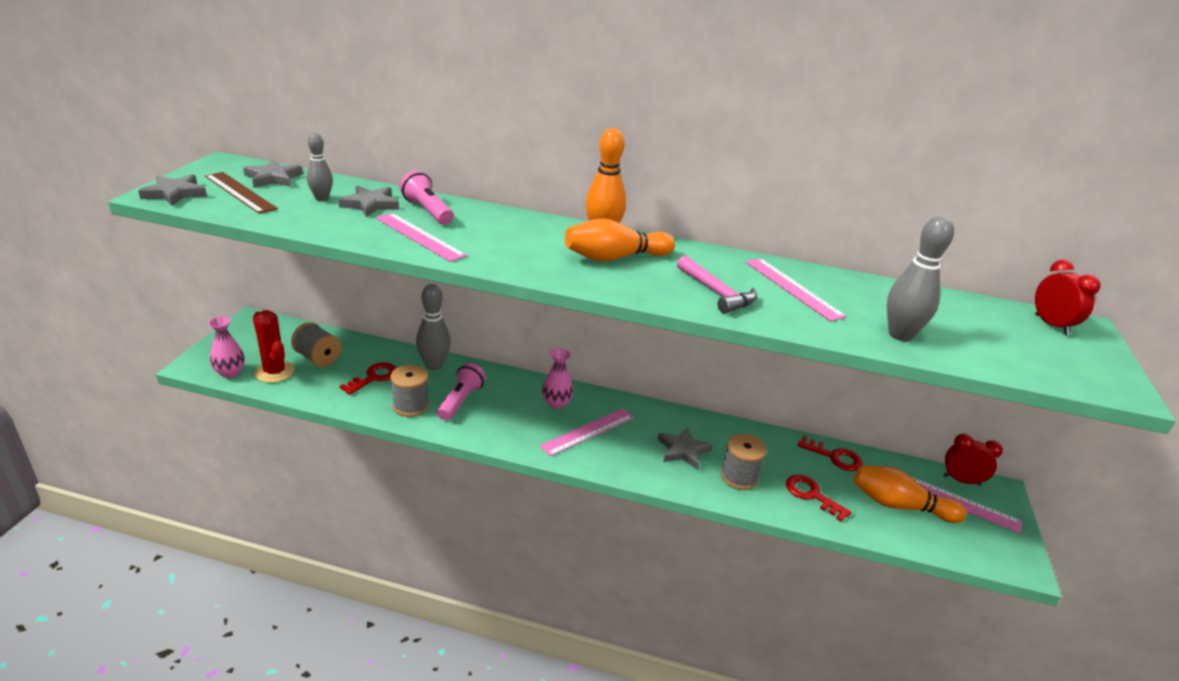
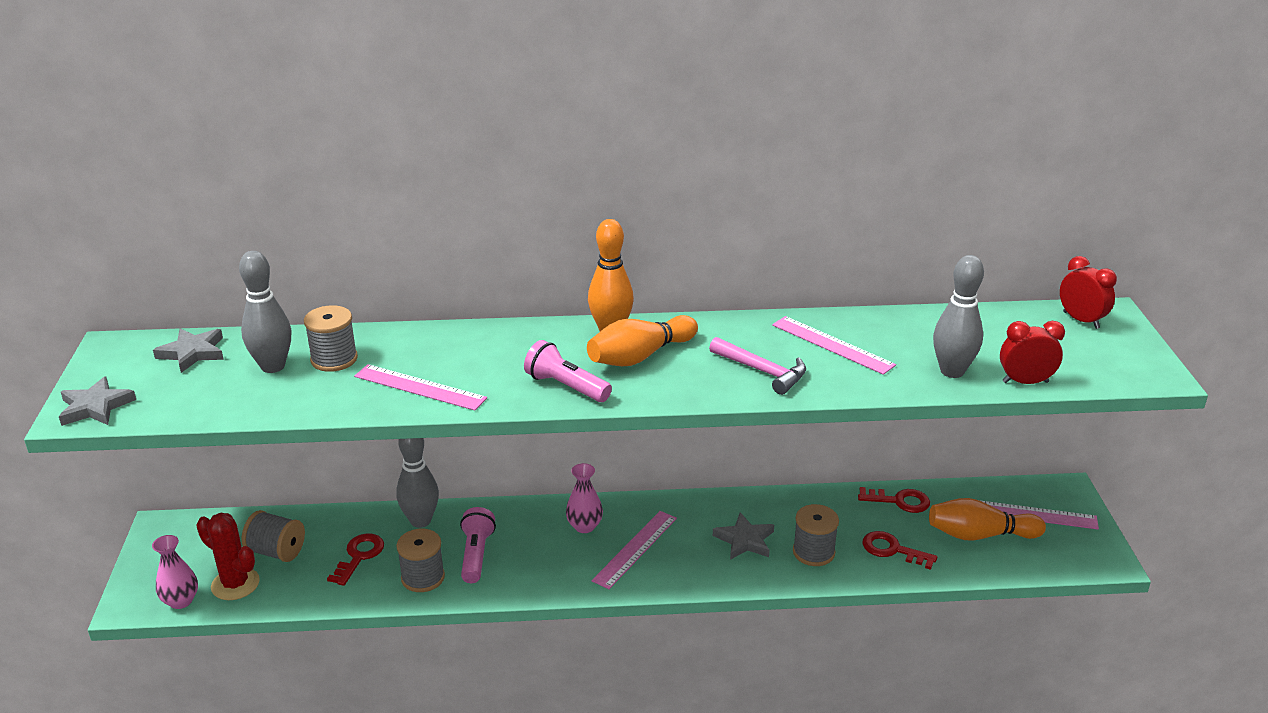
camera: 15 degrees left, 0 degrees up
(240, 192) = (171, 384): brown ruler -> none
(322, 199) = (273, 366): grey bowling pin -> grey bowling pin, size x1.60
(370, 204) = (334, 359): grey star -> grey spool
(427, 211) = (404, 350): pink flashlight -> pink flashlight (566, 386)
(961, 480) = (1029, 490): red clock -> red clock (1025, 382)

